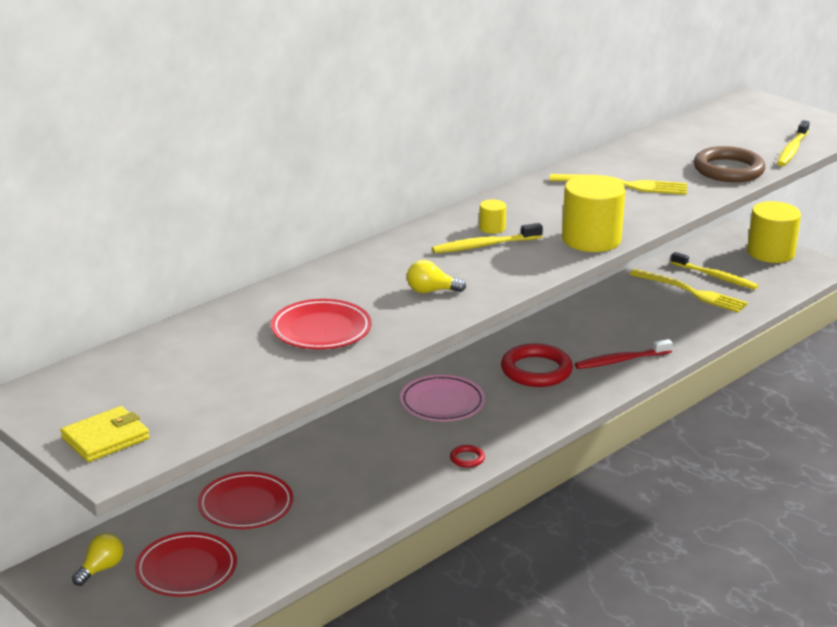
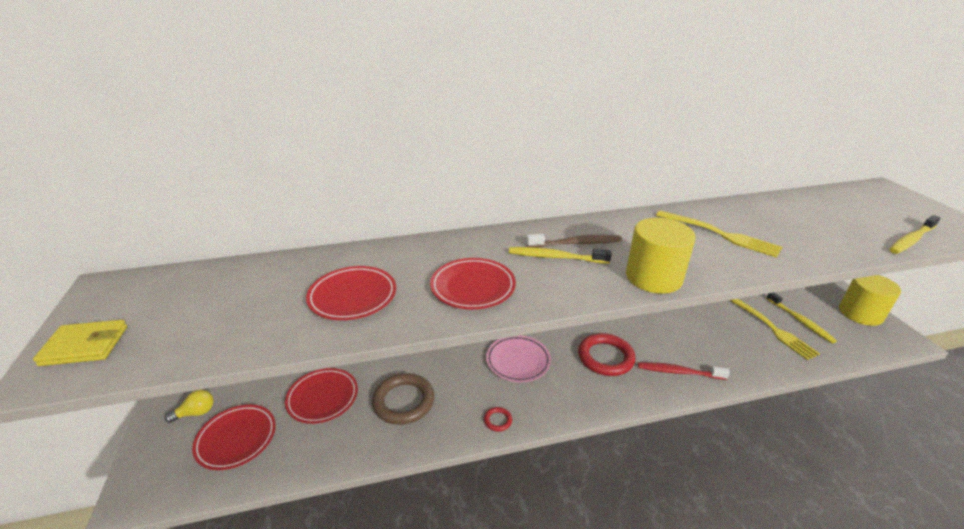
camera: 30 degrees right, 5 degrees up
(431, 291) = (473, 287): yellow light bulb -> red plate
(492, 228) = (576, 243): yellow cylinder -> brown toothbrush
(728, 170) = (832, 244): brown ring -> brown ring (403, 401)

